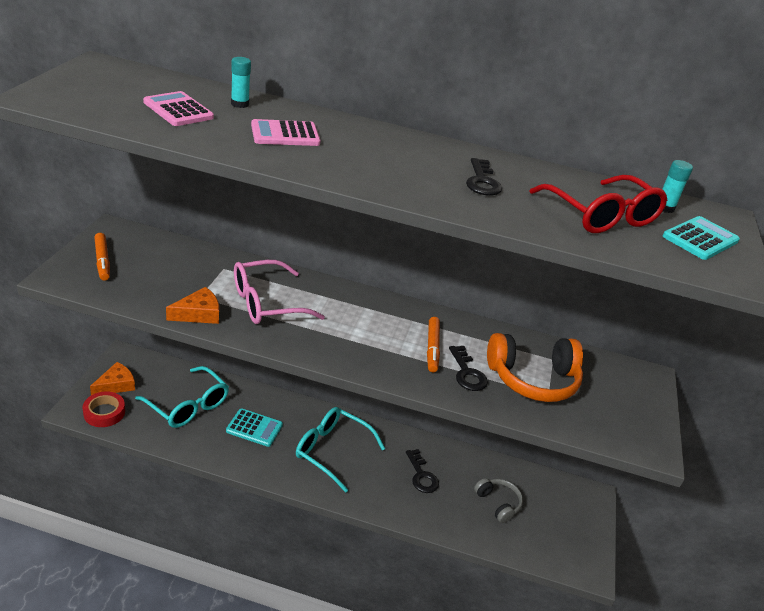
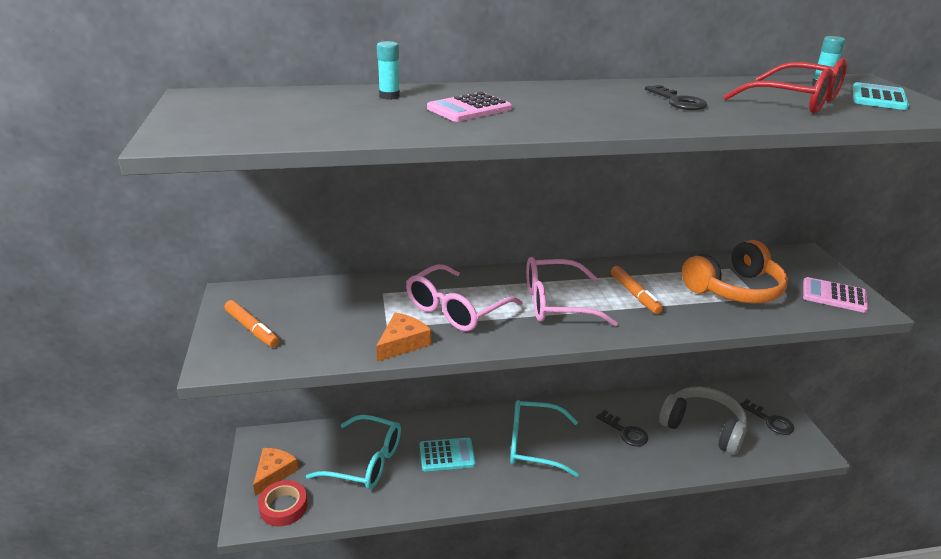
camera: 20 degrees left, 5 degrees down
(178, 110) = (340, 114): pink calculator -> pink calculator (834, 296)
(354, 329) = (556, 303): none -> pink glasses
(467, 373) = (683, 304): black key -> black key (770, 421)
(498, 503) = (703, 428): grey headphones -> grey headphones, size x1.75

